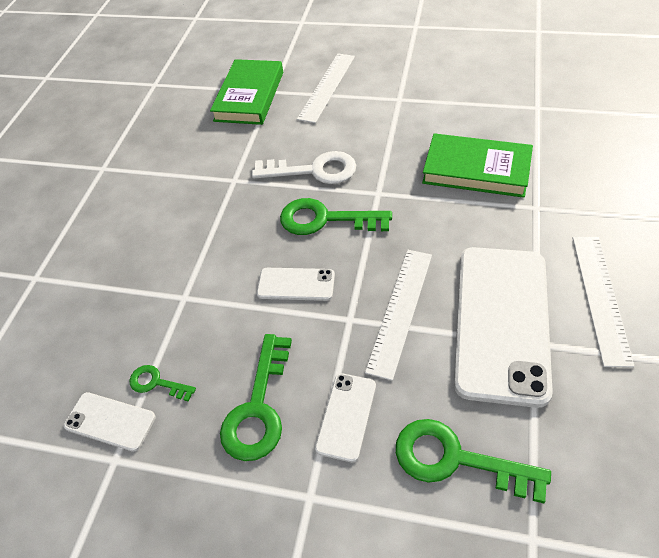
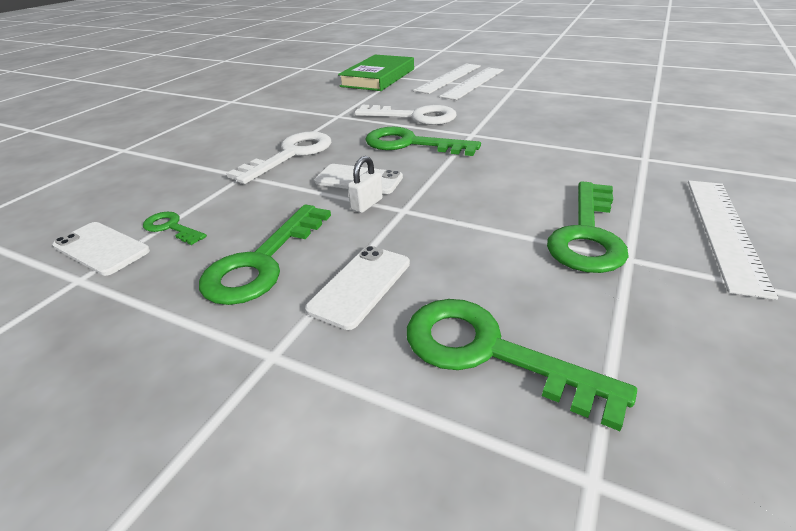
camera: 10 degrees right, 15 degrees down
(216, 257) = (291, 155): none -> white key
(316, 318) = (366, 204): none -> white padlock
(400, 310) = (464, 210): white ruler -> white ruler (473, 83)
(476, 170) = (580, 130): green book -> none
(502, 322) = (587, 234): white phone -> green key

